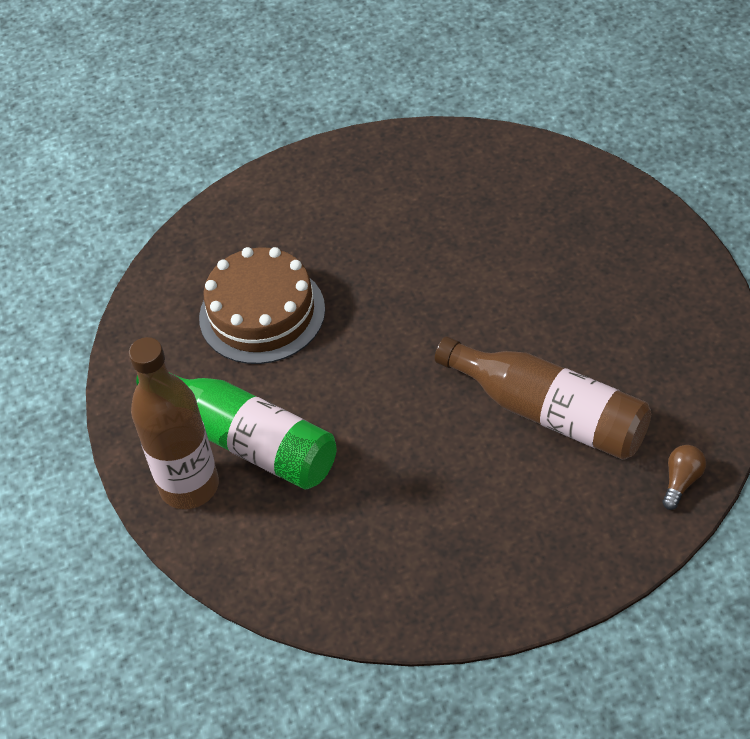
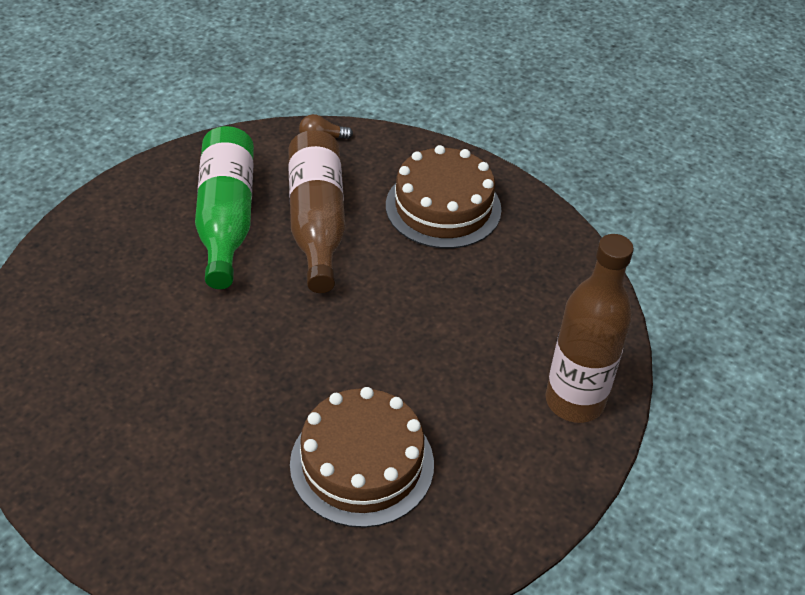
camera: 135 degrees left, 5 degrees down
(246, 440) = (500, 390): green bottle -> green bottle (226, 218)
(494, 532) = (443, 207): none -> brown cake

